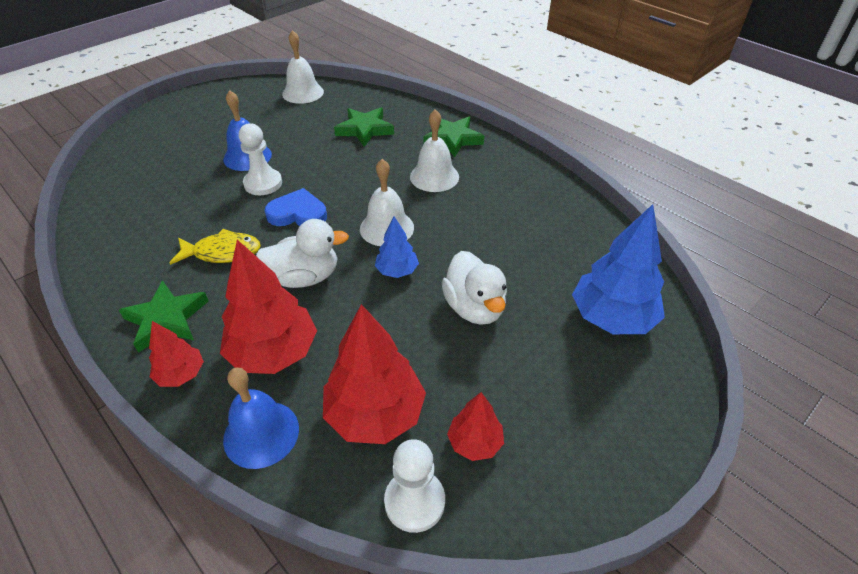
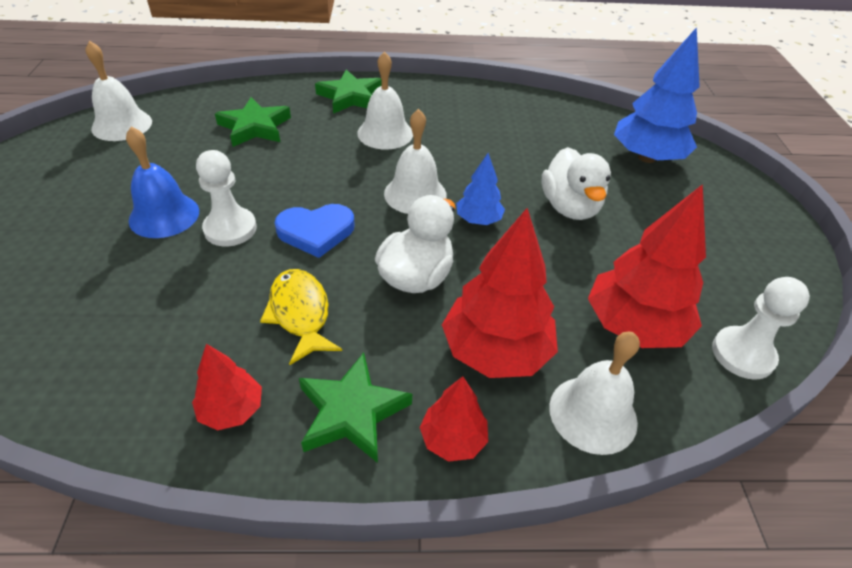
camera: 50 degrees left, 0 degrees up
(222, 252) = (300, 314): yellow fish -> yellow fish turned 60 degrees counterclockwise
(261, 433) = (593, 414): blue bell -> white bell
(298, 213) = (316, 232): blue heart -> blue heart turned 150 degrees counterclockwise
(474, 308) = (569, 207): white duck -> white duck turned 60 degrees clockwise
(475, 442) = (708, 289): red tree -> red tree (231, 410)

